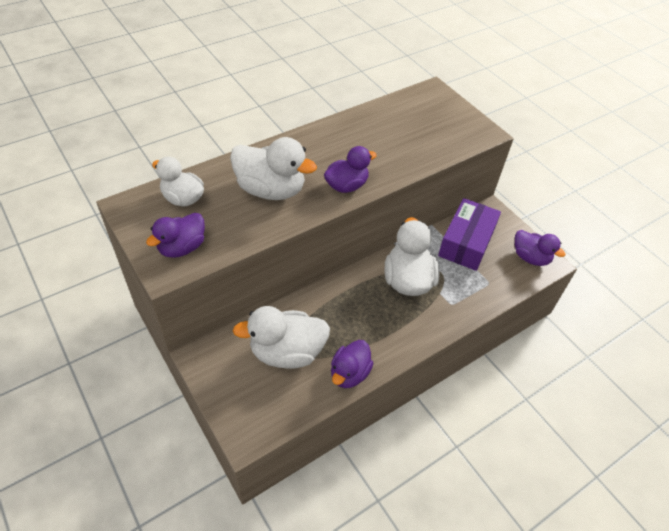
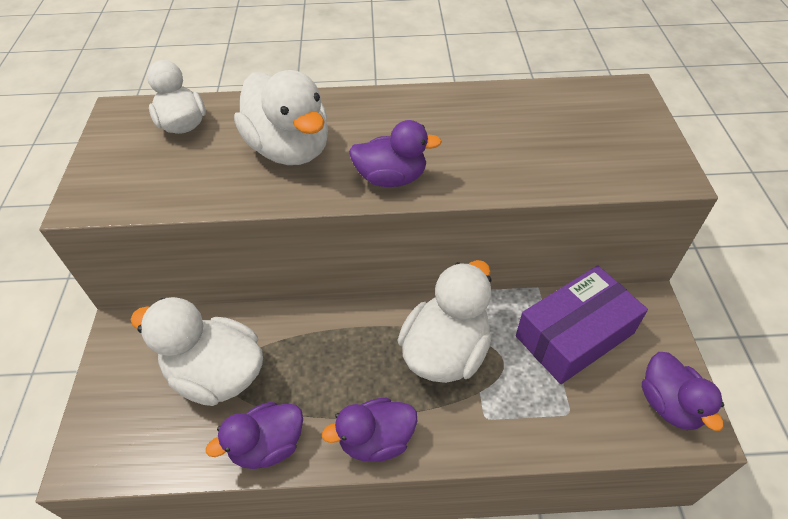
camera: 35 degrees right, 0 degrees up
(182, 247) = (127, 181): purple duck -> purple duck (376, 440)

